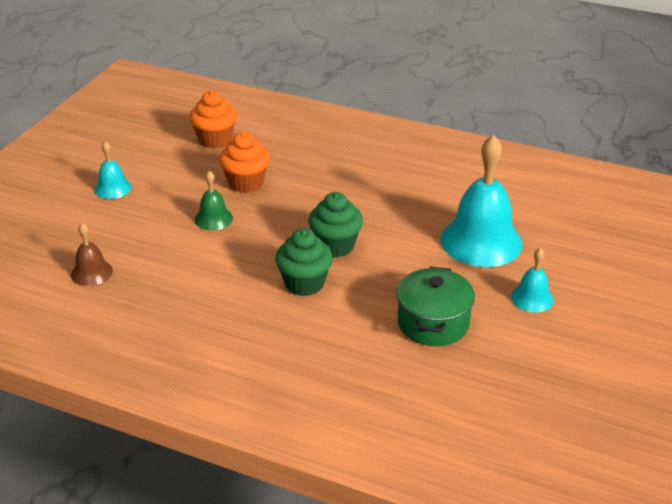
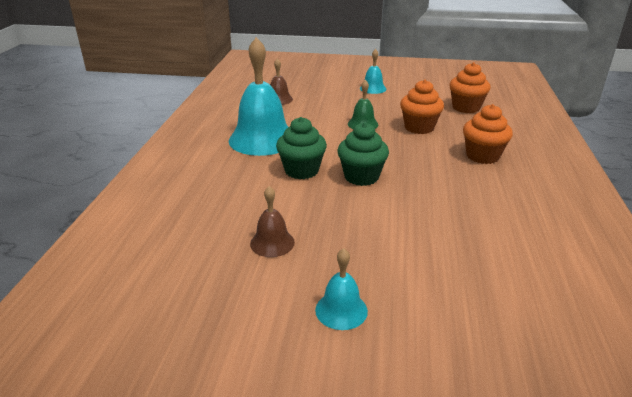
camera: 75 degrees right, 5 degrees down
(328, 163) = (482, 156): none -> orange cupcake
(433, 323) = (272, 243): green pot -> brown bell
(481, 241) = (426, 260): turquoise bell -> turquoise bell (262, 139)

